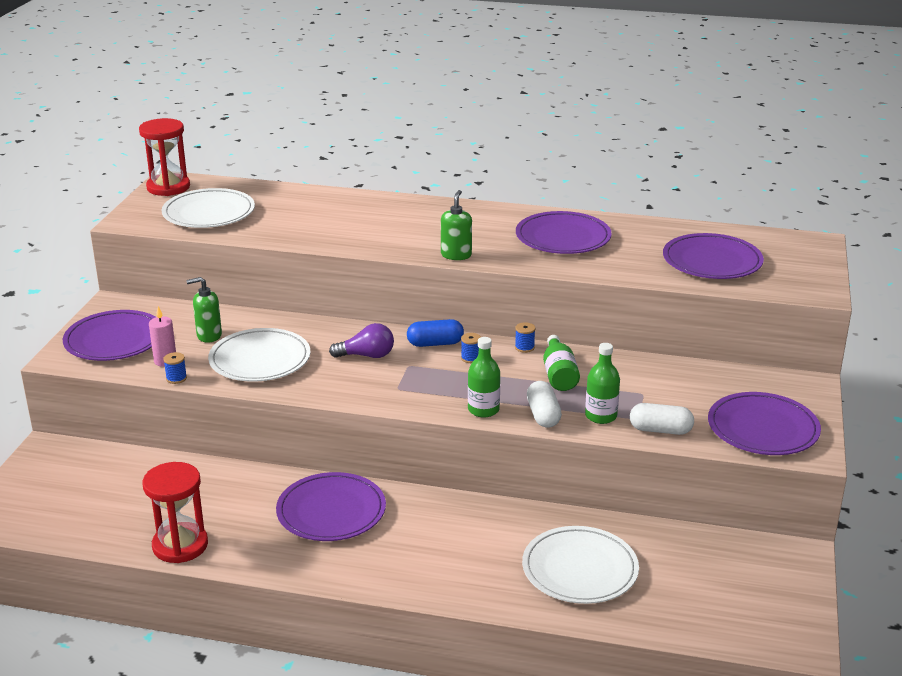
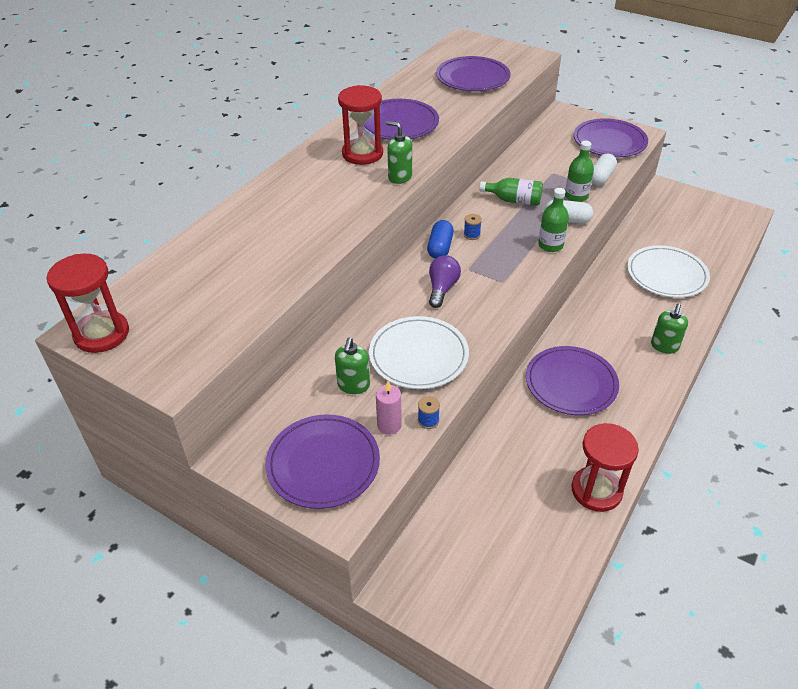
camera: 70 degrees left, 15 degrees up
(209, 213) = (201, 310): white plate -> none
(429, 577) = (664, 346): none -> green soap dispenser
(486, 230) = (362, 154): none -> red hourglass
(524, 347) = (467, 206): blue spool -> none

